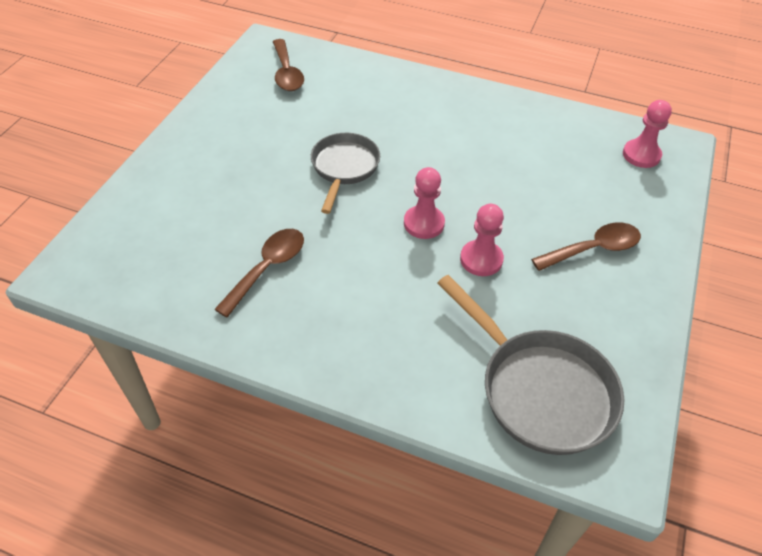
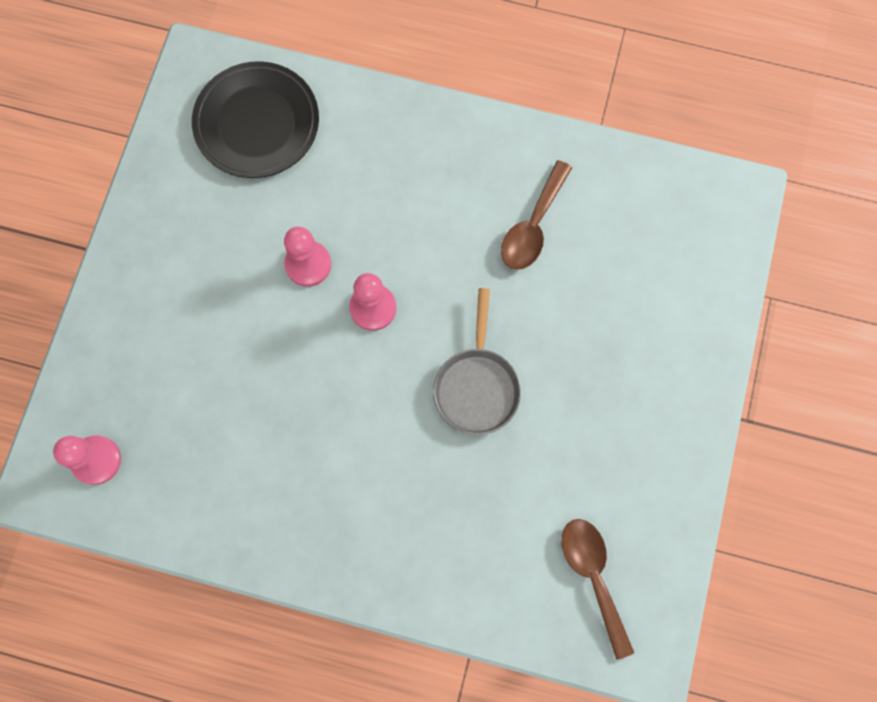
camera: 175 degrees right, 25 degrees up
(540, 390) = (257, 123): grey pan -> black plate
(593, 249) = (184, 293): brown spoon -> none

